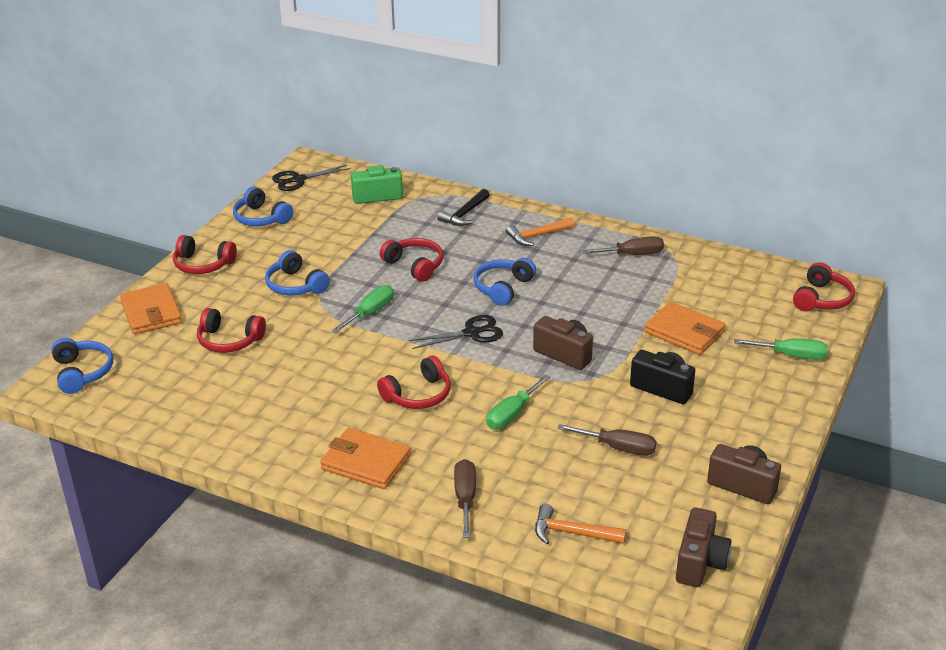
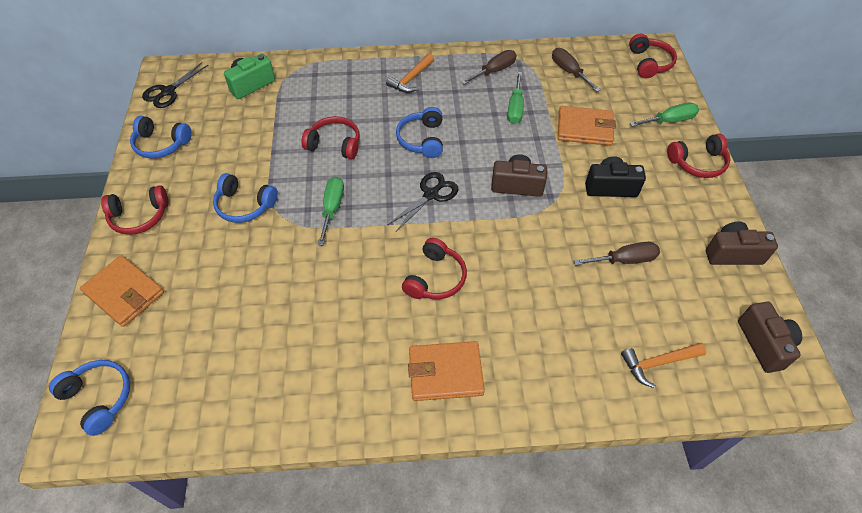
camera: 30 degrees left, 20 degrees up
(229, 340) = (225, 293): red headphones -> red headphones (698, 163)
(464, 214) = (338, 78): black hammer -> none
(465, 498) = (553, 370): brown screwdriver -> brown screwdriver (569, 72)
(512, 414) = (523, 263): green screwdriver -> green screwdriver (515, 108)

